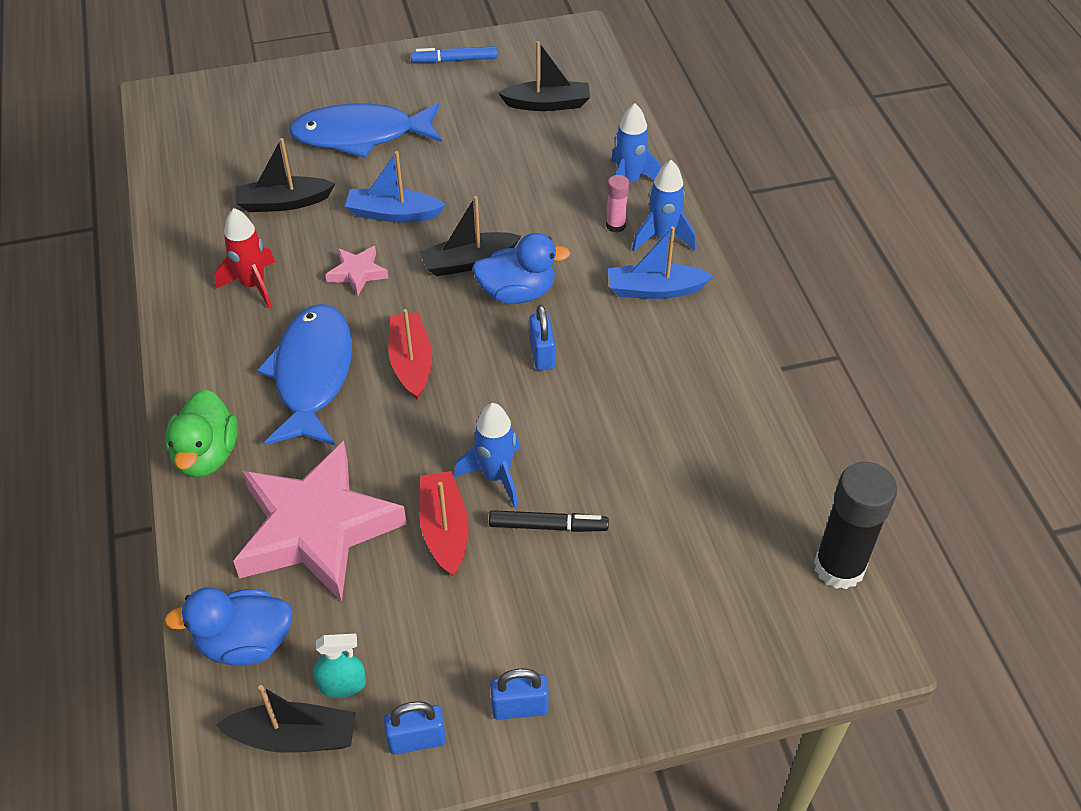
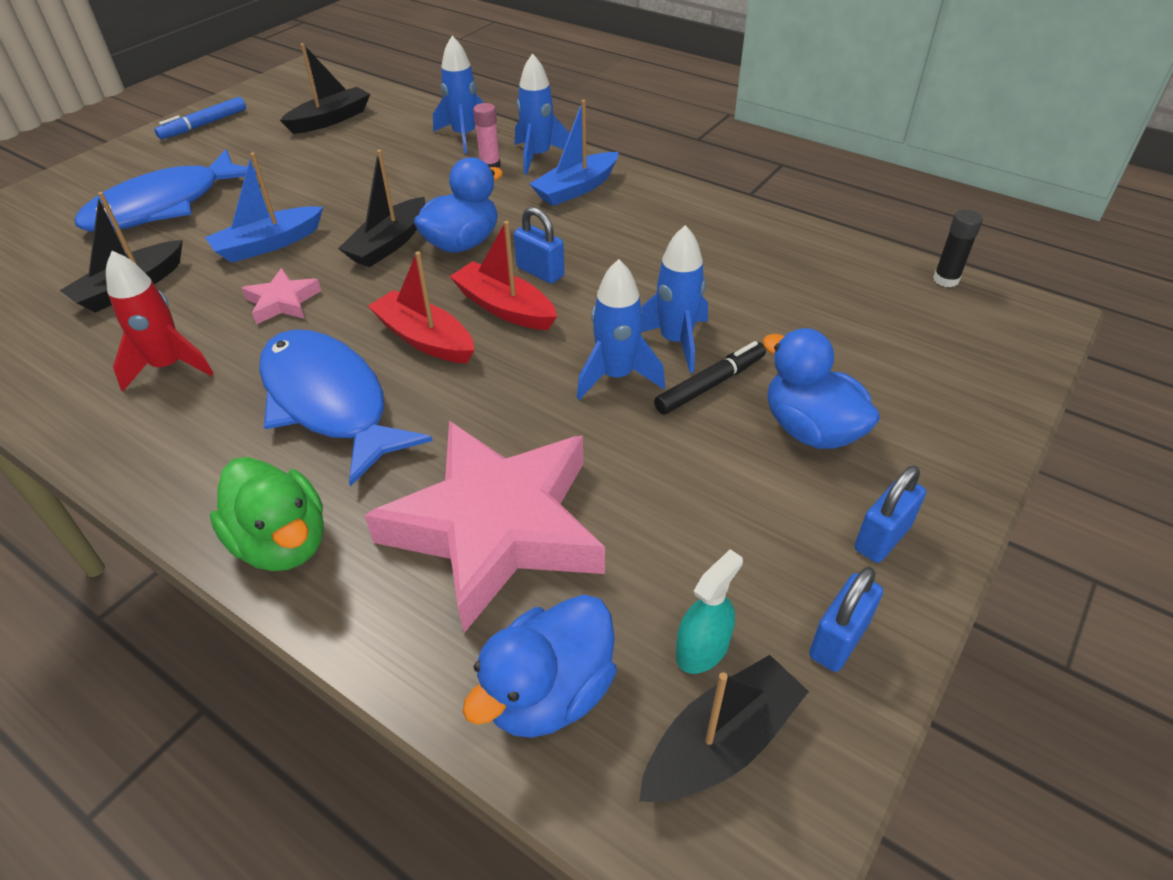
camera: 40 degrees left, 5 degrees down
(444, 529) = (625, 445): red boat -> red boat (504, 308)
(566, 476) = (675, 341): none -> blue rocket
(571, 606) = (810, 429): none -> blue duck
(839, 567) = (946, 280): black glue stick -> black glue stick, size x0.50

